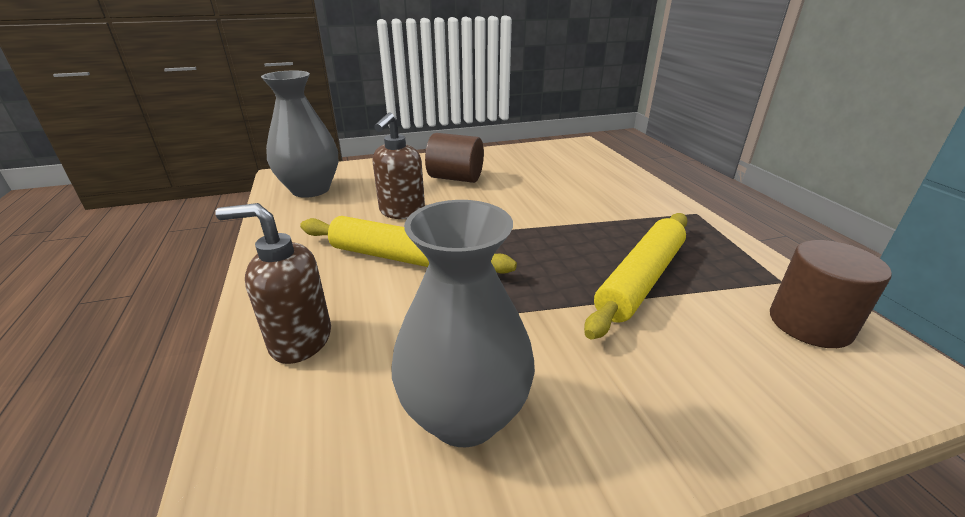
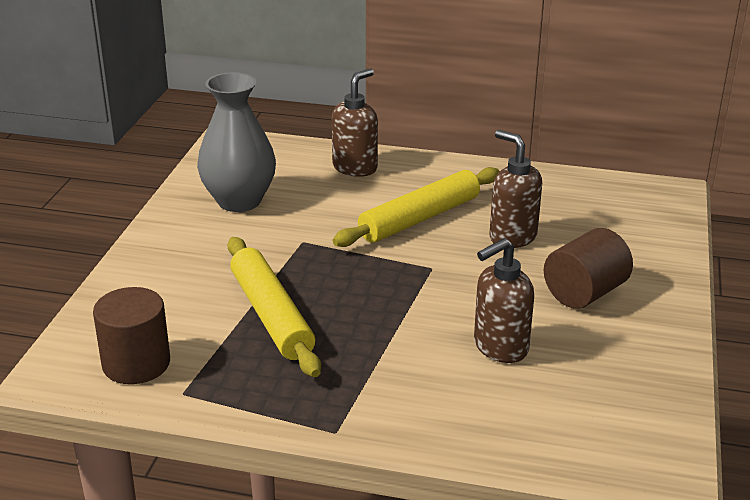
camera: 120 degrees right, 0 degrees up
(310, 189) = (614, 199): grey vase -> none
(546, 188) = (500, 347): none -> brown soap dispenser

